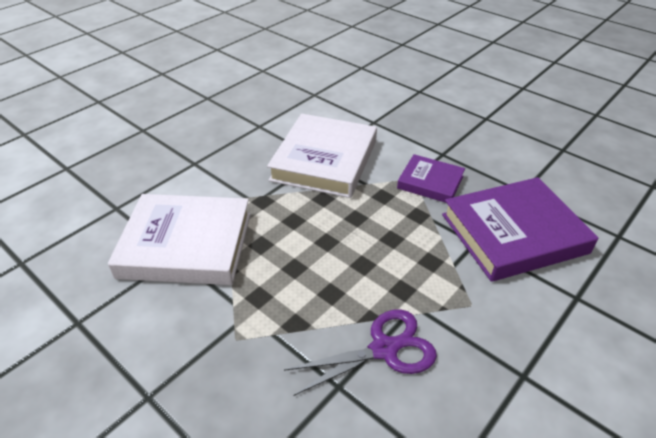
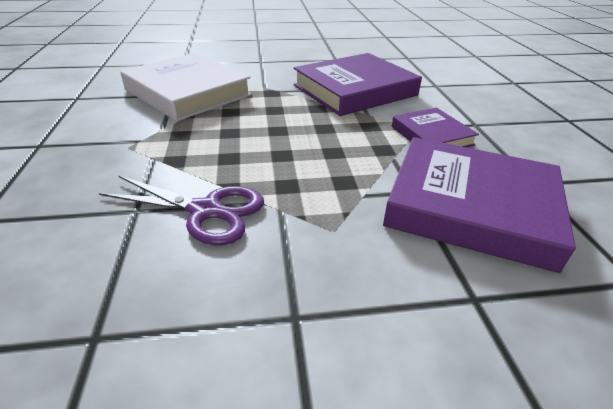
camera: 40 degrees right, 5 degrees down
(324, 160) = (354, 90): white book -> purple book

